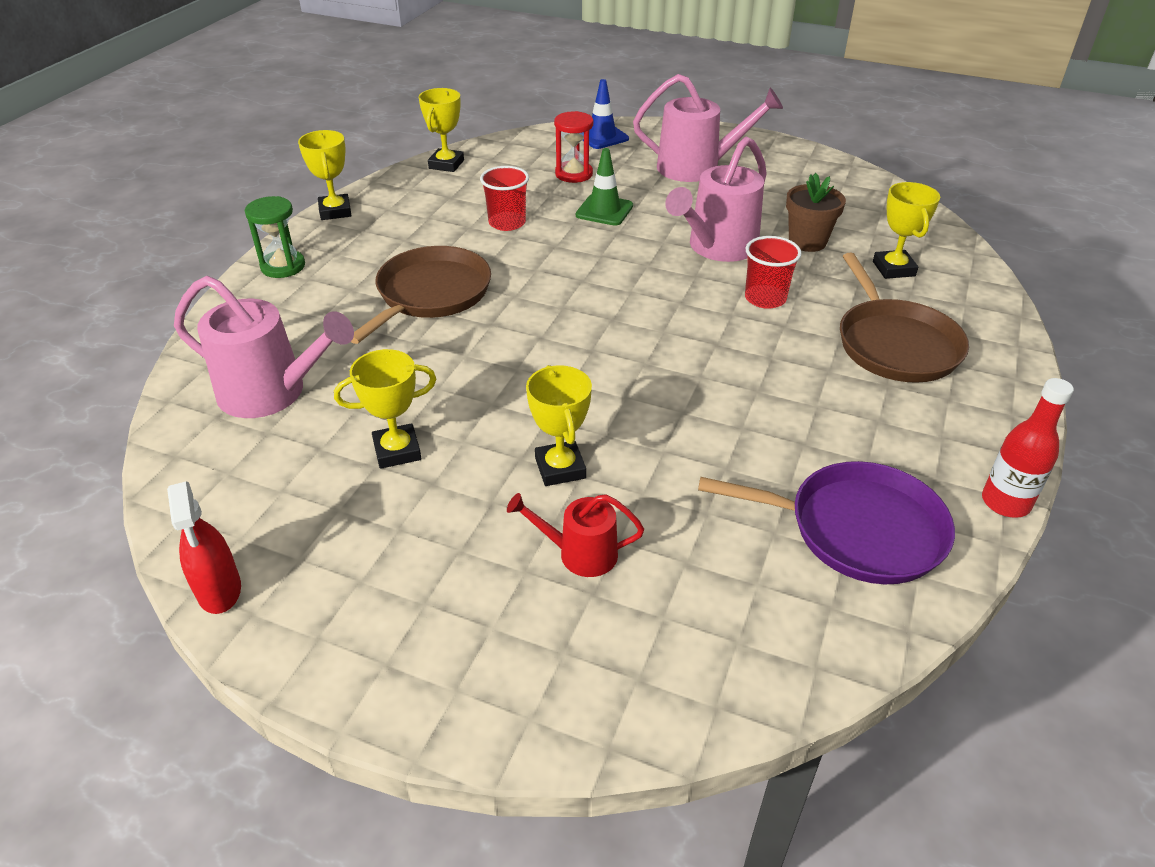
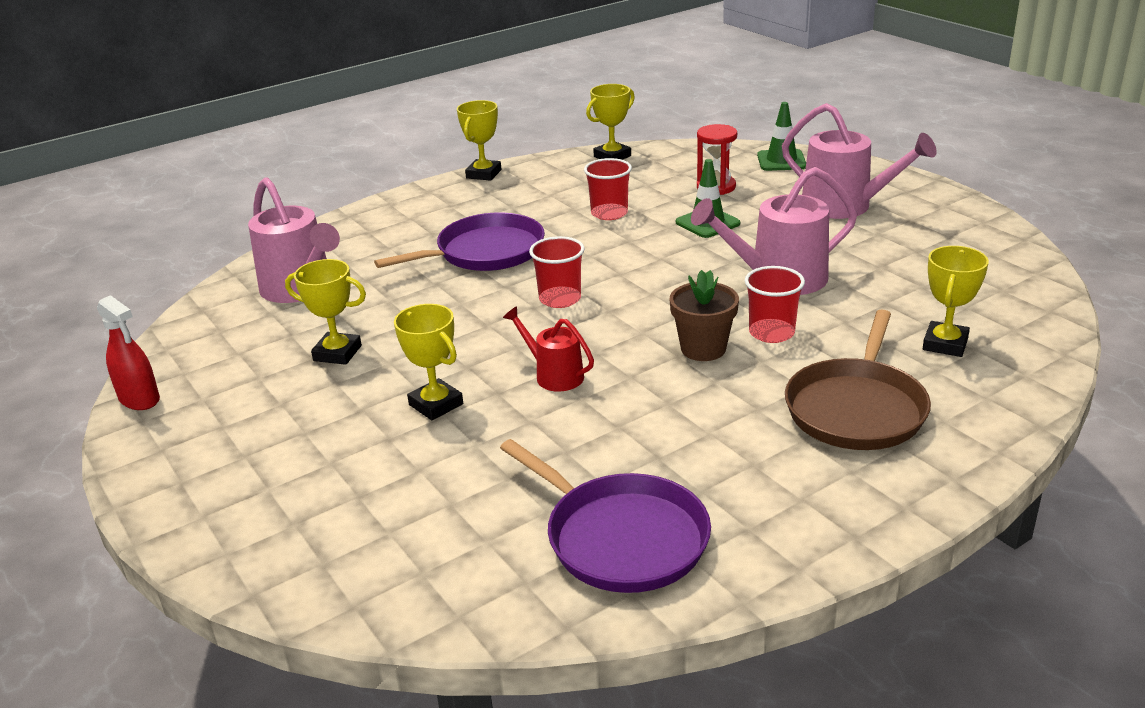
camera: 35 degrees right, 10 degrees down
(219, 590) = (139, 399): red spray bottle -> red spray bottle turned 60 degrees counterclockwise
(283, 266) = (402, 205): green hourglass -> none
(430, 294) = (485, 252): brown pan -> purple pan
(556, 321) = (560, 299): none -> red cup
(560, 468) = (436, 404): yellow trophy -> yellow trophy turned 60 degrees counterclockwise
(580, 553) = (381, 467): red watering can -> red watering can (554, 375)
(602, 137) = (781, 161): blue traffic cone -> green traffic cone
(807, 242) = (879, 296): brown flower pot -> brown flower pot (703, 349)
(1005, 502) = (794, 574): red bottle -> none

